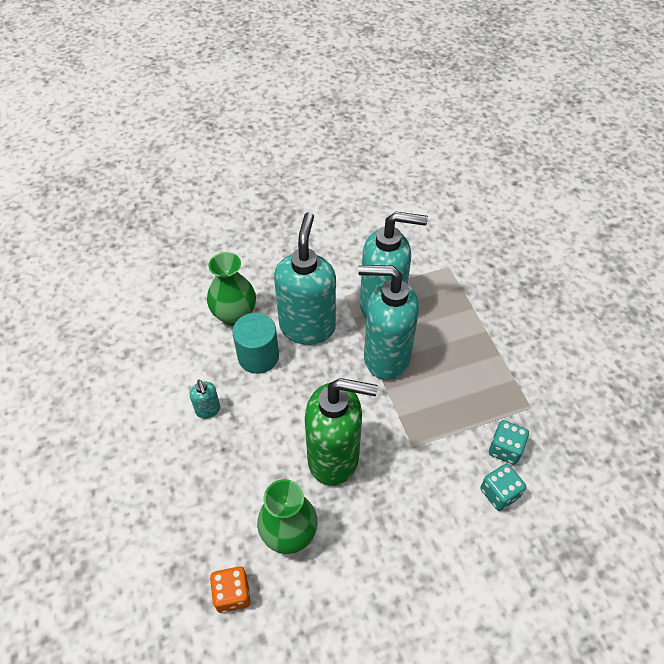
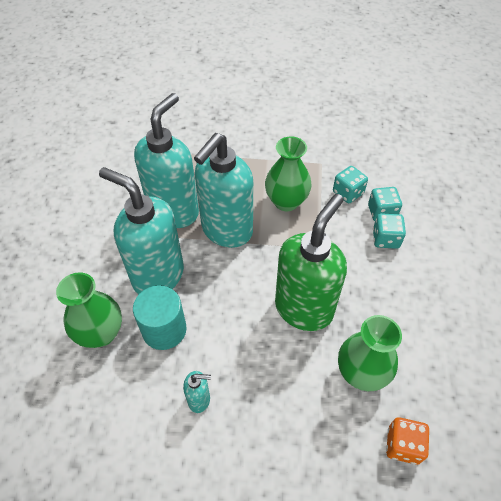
camera: 65 degrees left, 0 degrees up
(454, 394) = (286, 201): none -> green vase
(464, 508) = (385, 239): none -> turquoise dice

